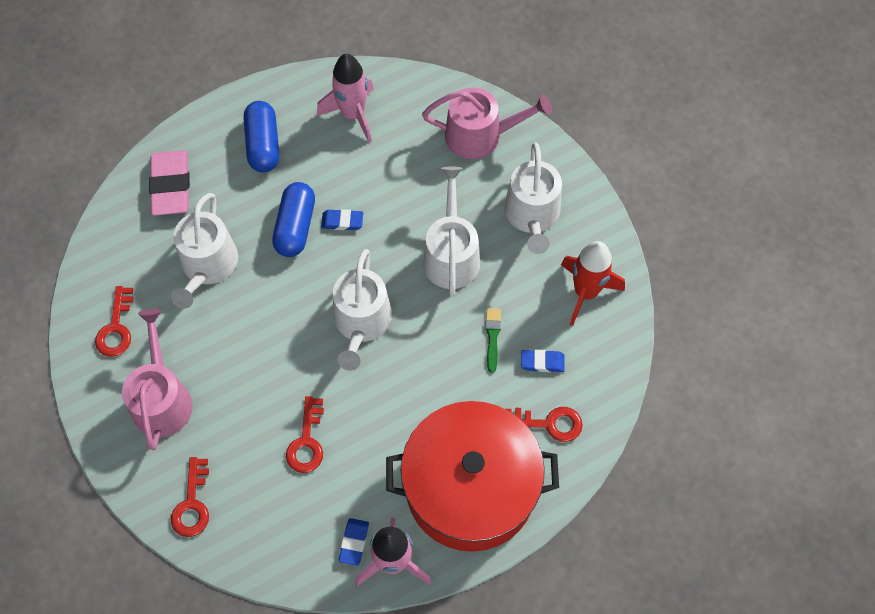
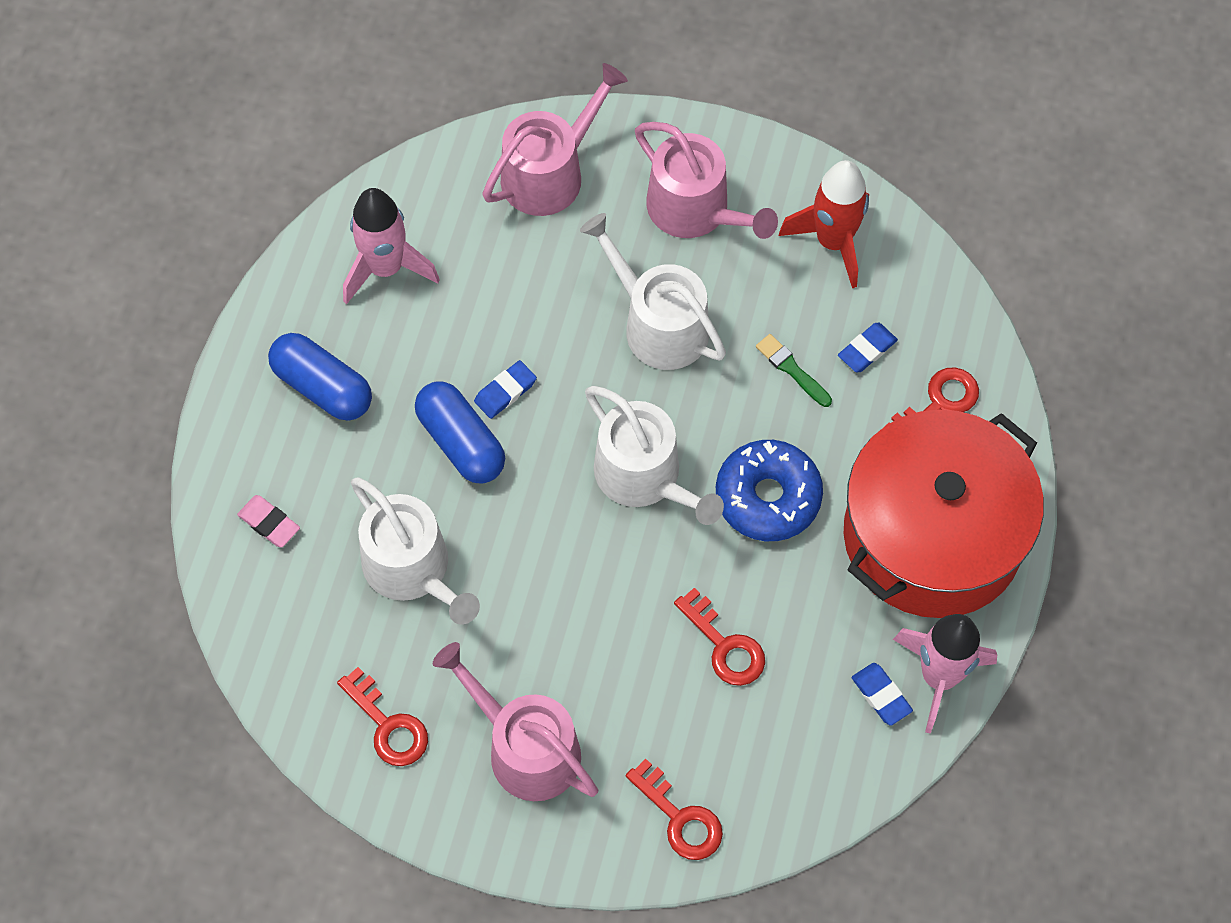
camera: 45 degrees left, 0 degrees up
(171, 186) = (269, 523): pink eraser -> pink eraser, size x0.52
(409, 389) = (768, 497): none -> blue donut
(532, 215) = (695, 210): white watering can -> pink watering can

